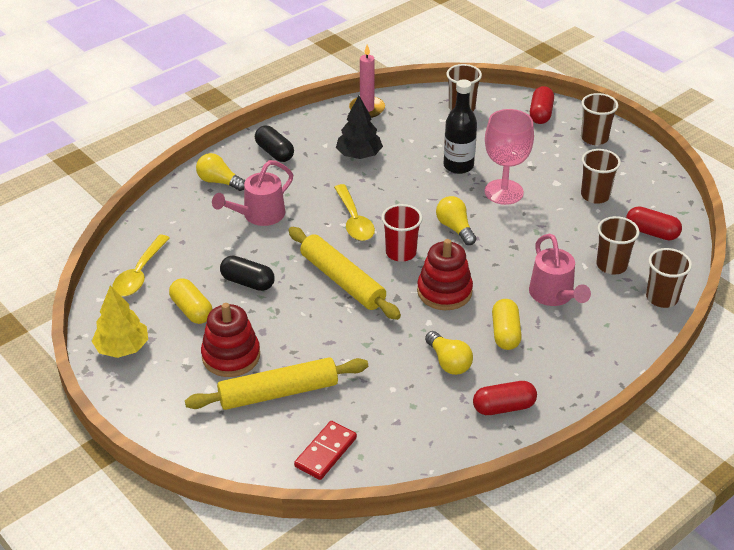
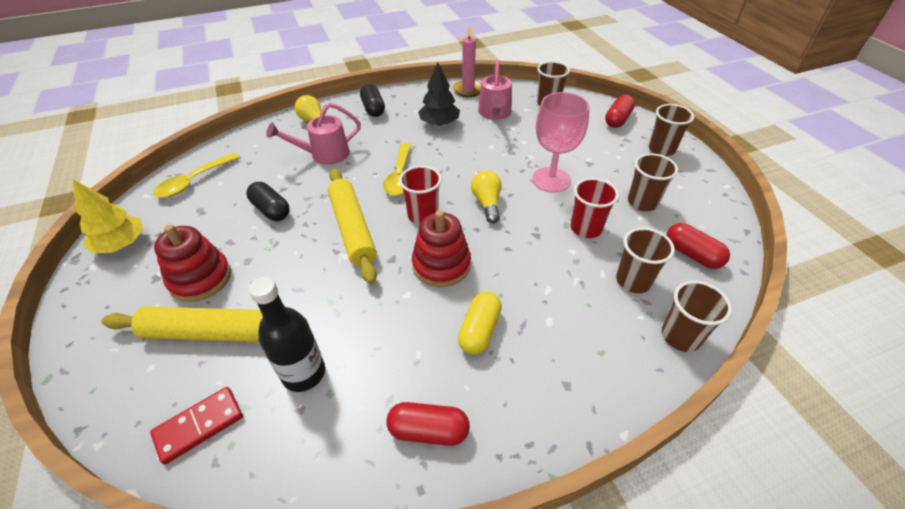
camera: 20 degrees right, 5 degrees up
(191, 310) = (205, 224): yellow capsule -> none
(448, 362) = (400, 348): yellow light bulb -> none
(458, 166) = (520, 148): black bottle -> black bottle (304, 373)
(554, 296) = (554, 300): pink watering can -> pink watering can (494, 114)
(555, 230) = (586, 228): none -> red cup

